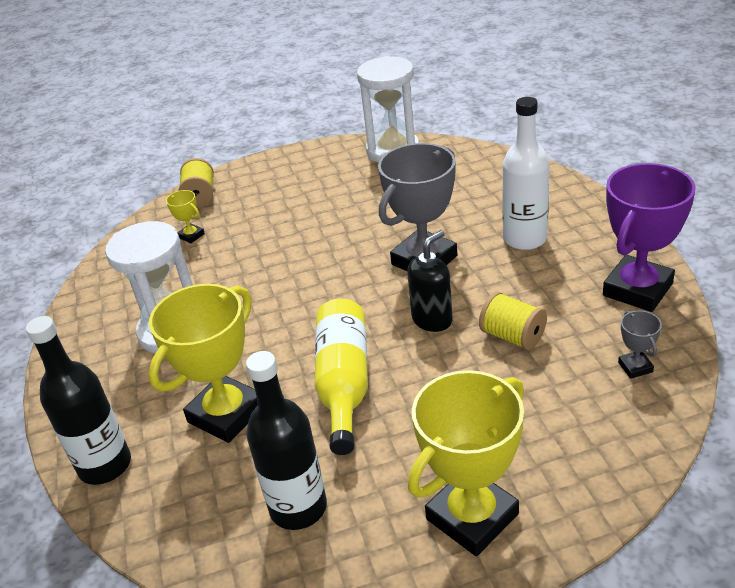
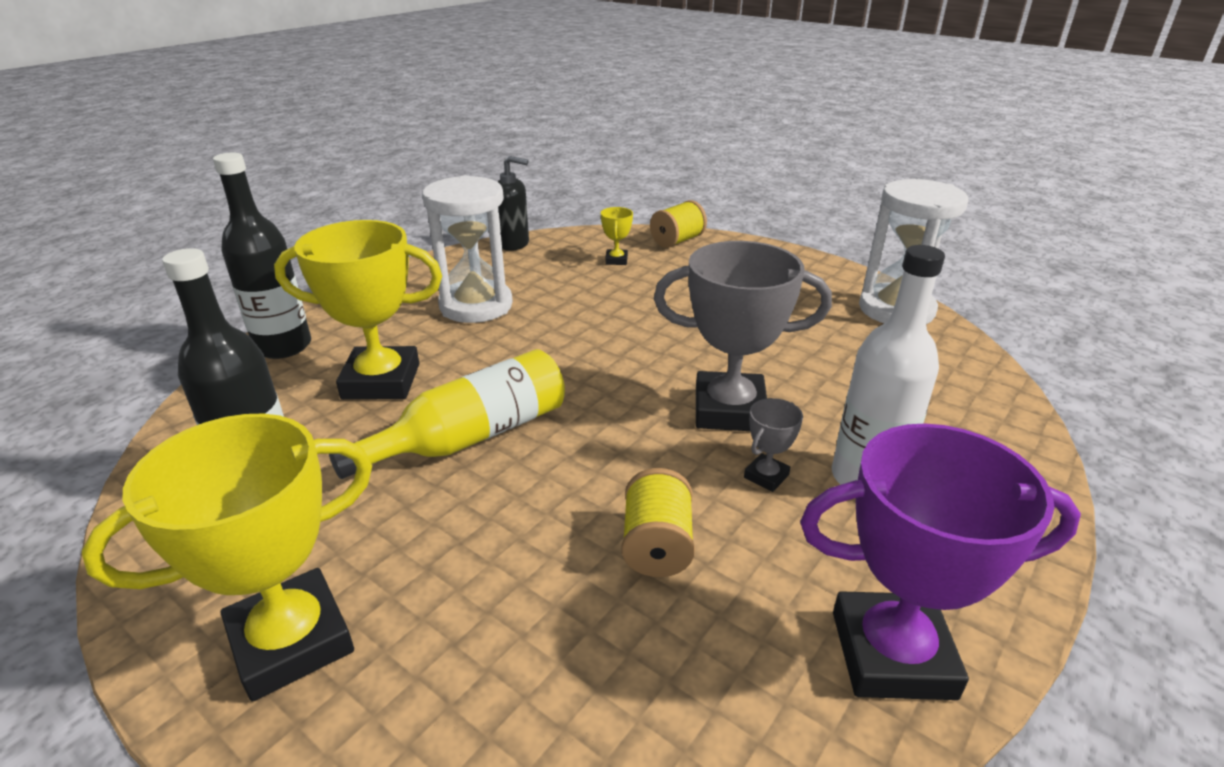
camera: 50 degrees right, 5 degrees down
(432, 320) = (628, 460): black soap dispenser -> black soap dispenser (513, 244)
(472, 516) = (291, 641): yellow trophy -> yellow trophy turned 45 degrees counterclockwise
(635, 367) = (701, 724): grey trophy -> grey trophy (766, 476)

